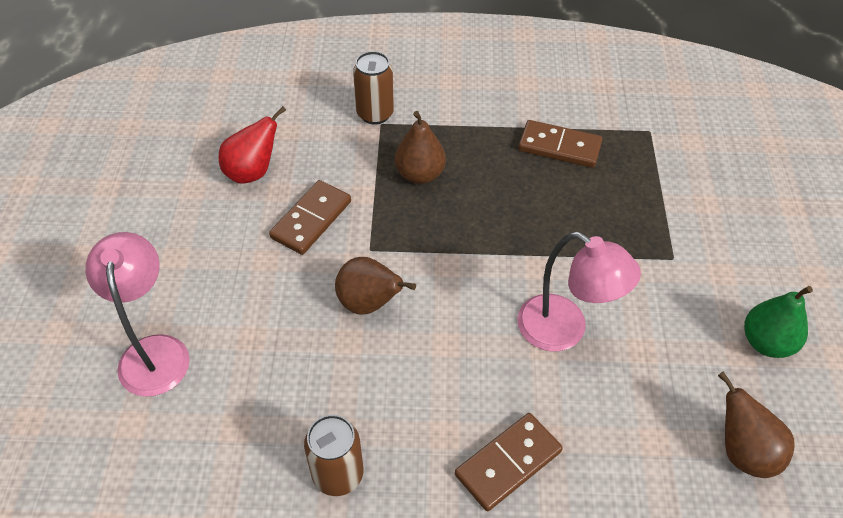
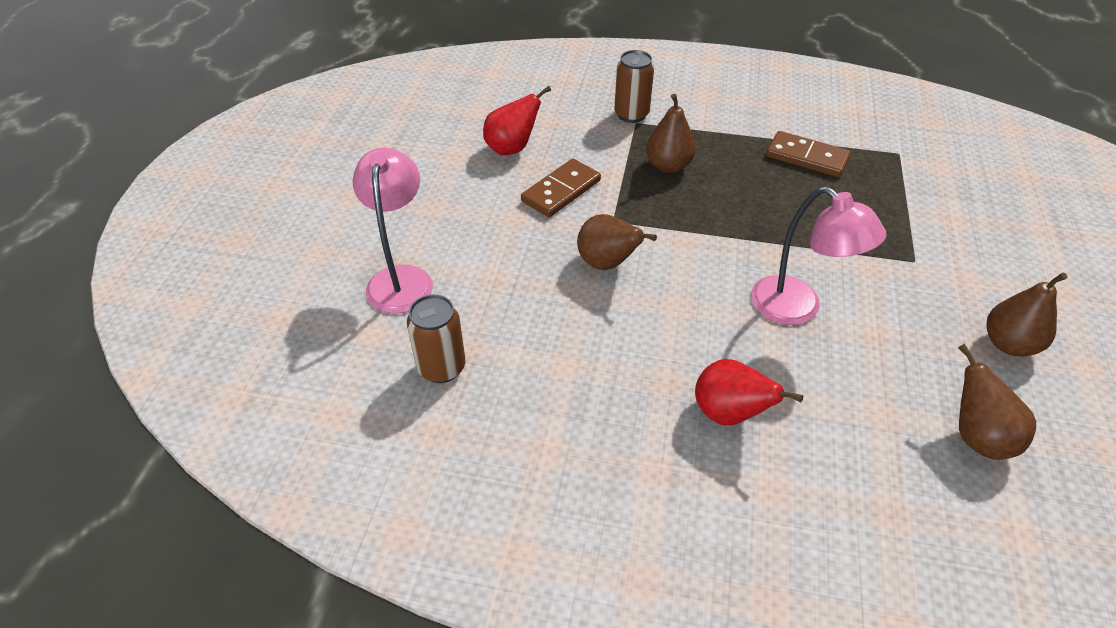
camera: 10 degrees right, 5 degrees down
(338, 474) = (559, 401): brown can -> brown can (441, 367)
(508, 463) = (729, 414): brown domino -> red pear
(766, 342) = (1008, 344): green pear -> brown pear

